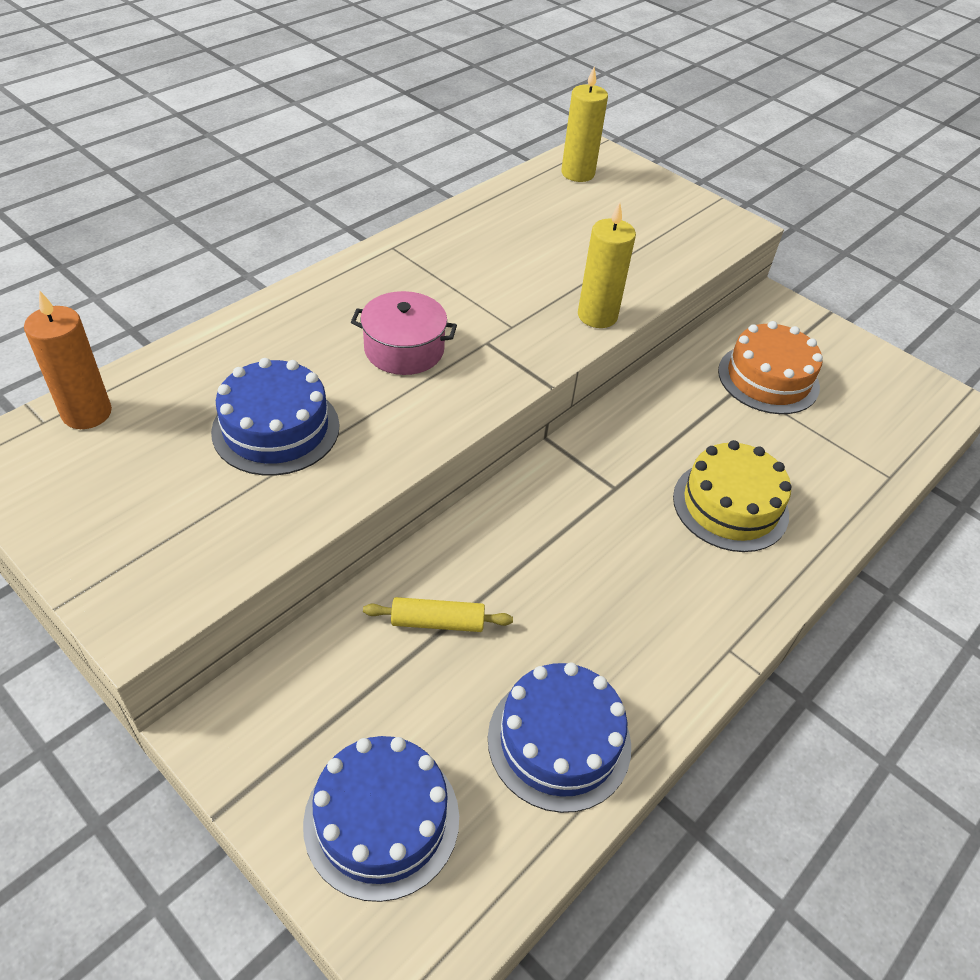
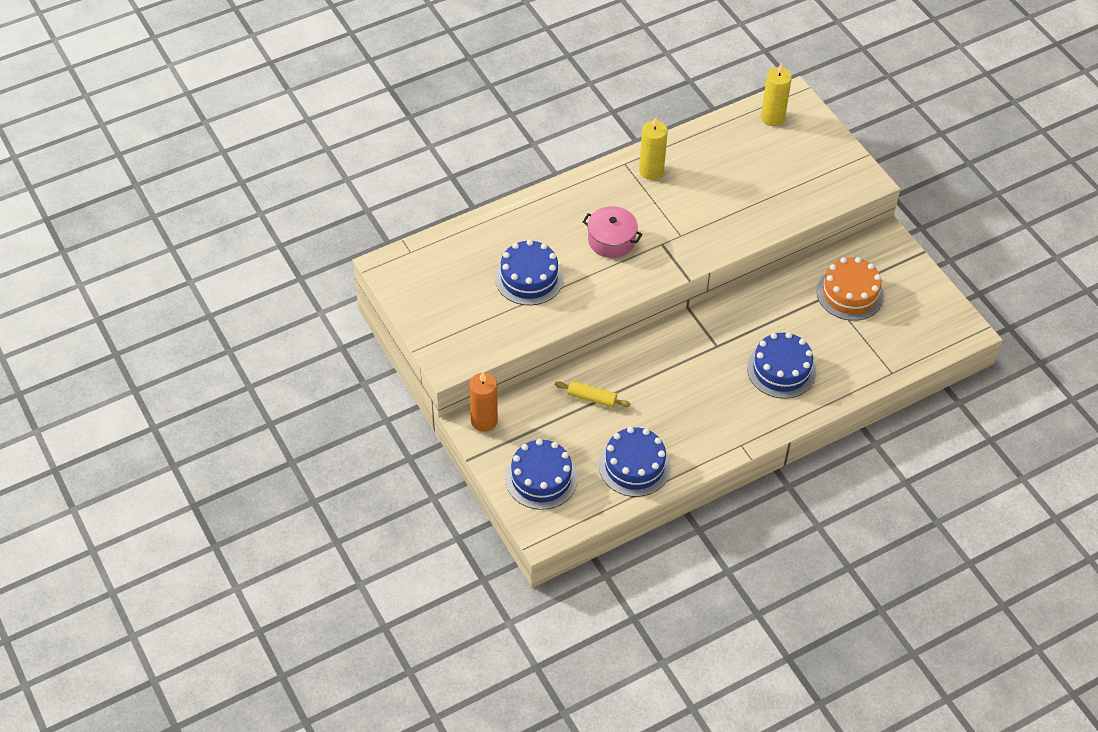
camera: 20 degrees right, 5 degrees up
(87, 413) = (433, 250): orange candle -> orange candle (484, 421)
(597, 316) = (737, 237): yellow candle -> yellow candle (651, 171)
(730, 505) = (781, 370): yellow cake -> blue cake

